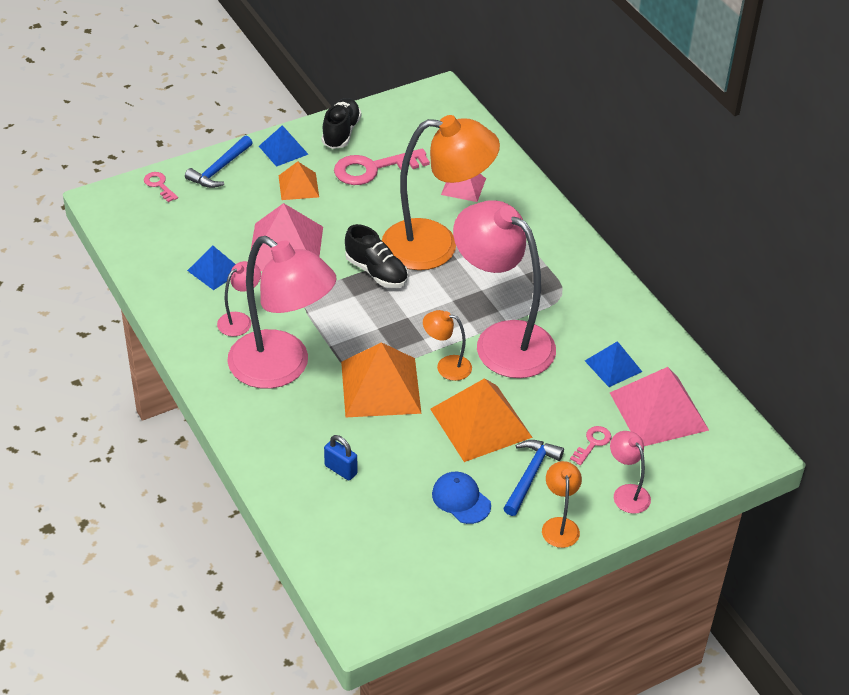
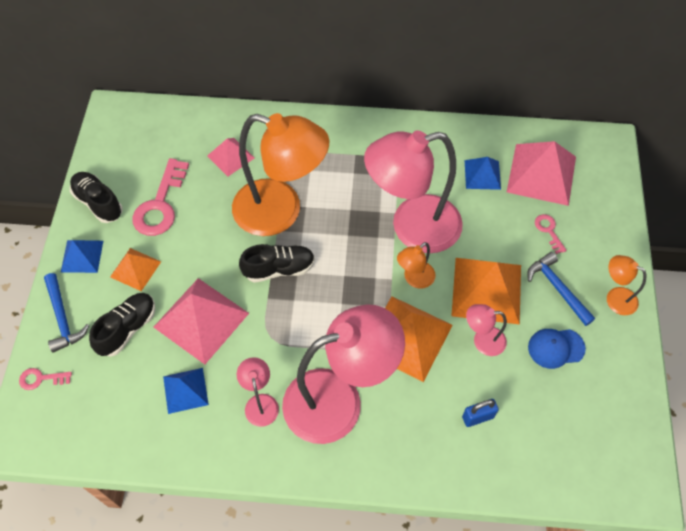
camera: 55 degrees left, 15 degrees up
(241, 210) = (127, 329): none -> black shoe
(436, 245) = (281, 212): orange lamp -> orange lamp turned 75 degrees clockwise
(627, 493) = (606, 238): pink lamp -> pink lamp (482, 341)

